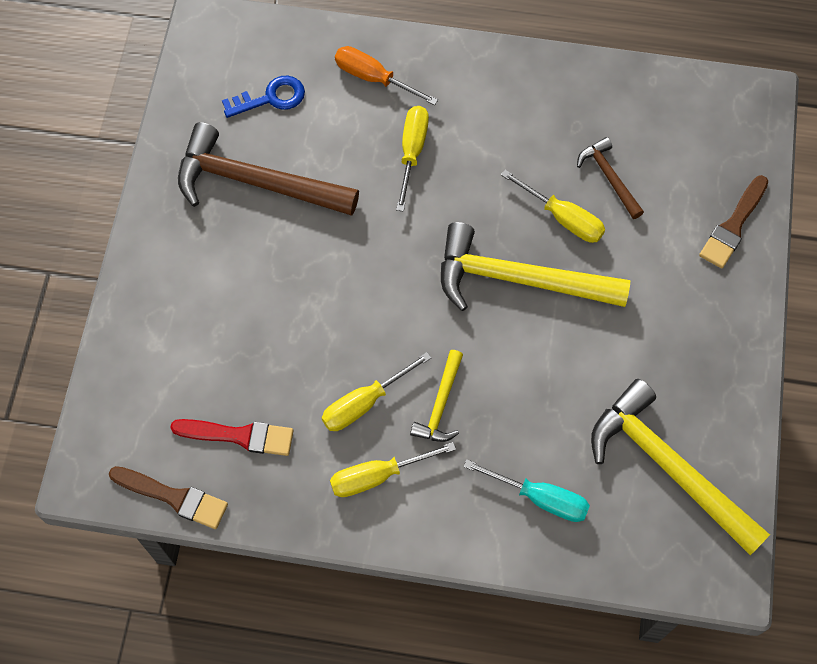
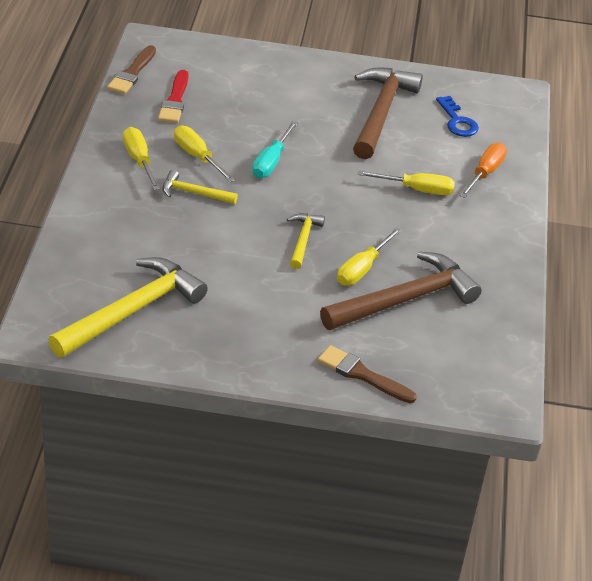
camera: 85 degrees right, 25 degrees down
(518, 279) = (303, 240): yellow hammer -> yellow hammer, size x0.50
(540, 498) = (113, 238): turquoise screwdriver -> turquoise screwdriver (271, 162)
(609, 177) = (405, 300): brown hammer -> brown hammer, size x2.01

